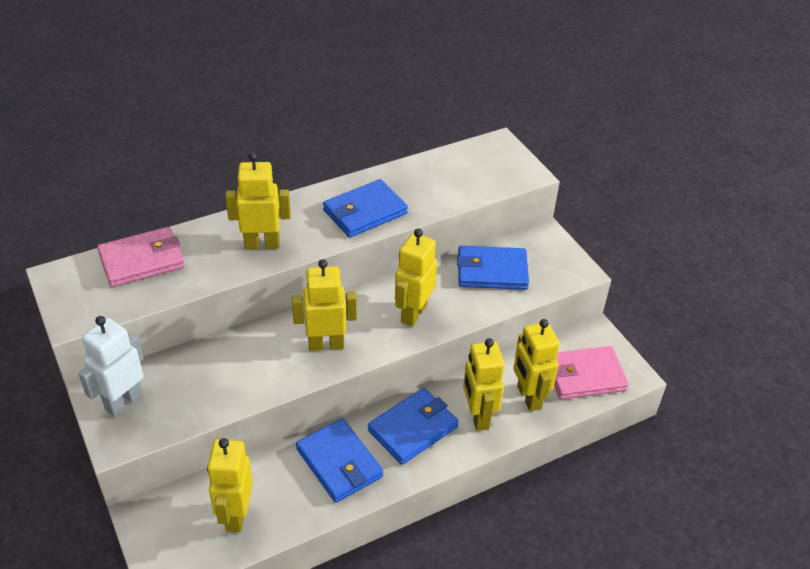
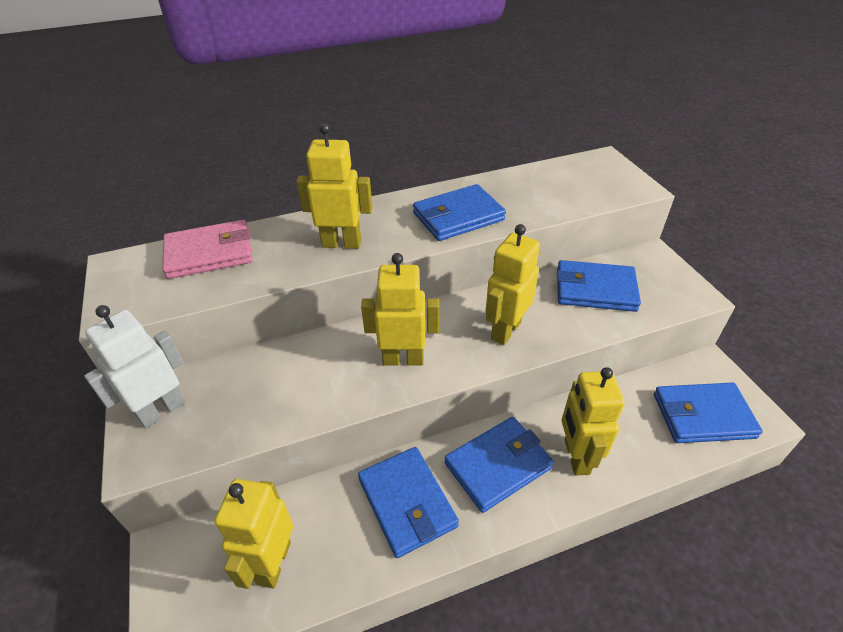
camera: 10 degrees right, 0 degrees up
(528, 397) = (636, 437): yellow robot -> none
(585, 376) = (703, 416): pink wallet -> blue wallet

